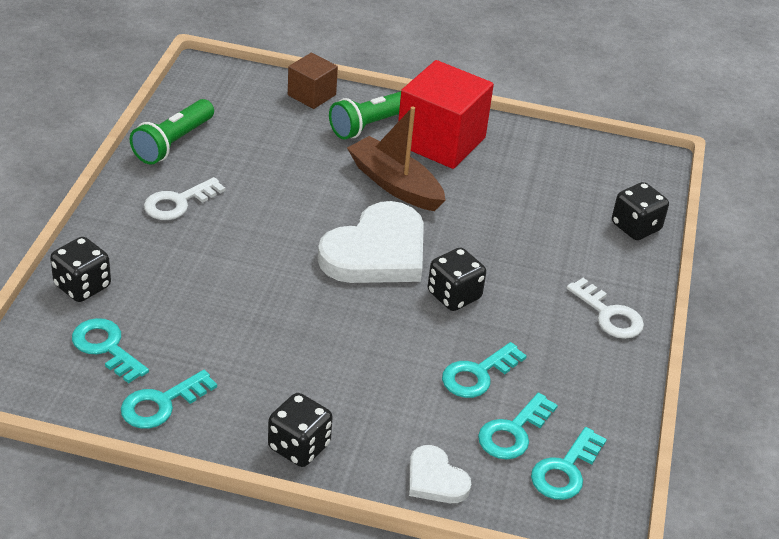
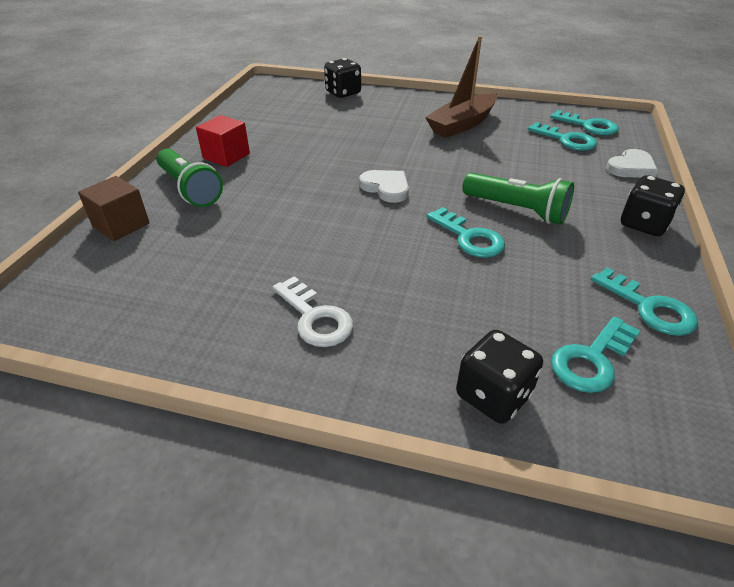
camera: 85 degrees left, 0 degrees up
(173, 143) = (186, 331): green flashlight -> green flashlight (516, 210)
(377, 252) = (386, 188): white heart -> white heart, size x0.50
(395, 184) = (288, 178): brown boat -> brown boat (462, 124)
(441, 141) = (226, 156): red cube -> red cube, size x0.54
(454, 295) = (433, 156): black dice -> none
(478, 374) = (517, 149): turquoise key -> turquoise key (469, 237)
(609, 314) = (436, 106): white key -> none

